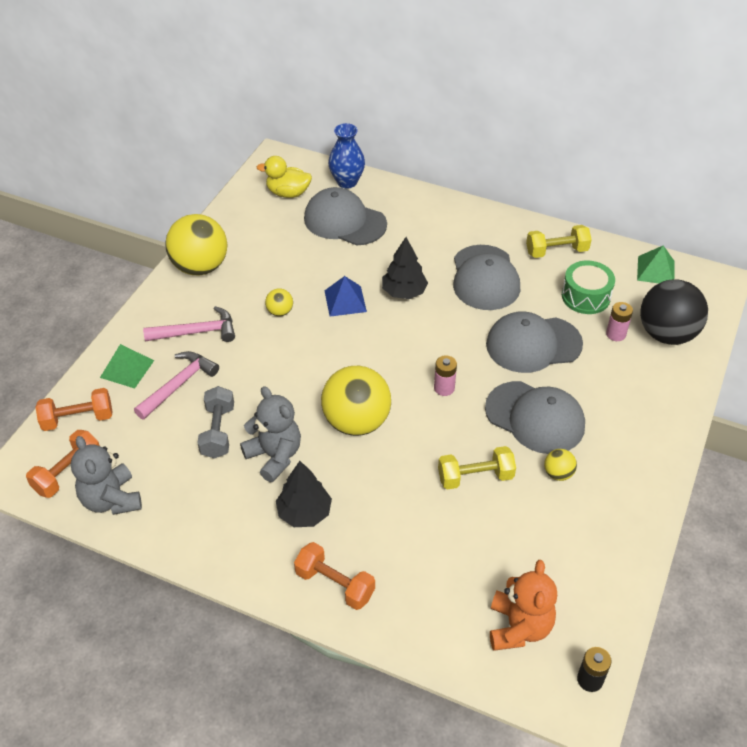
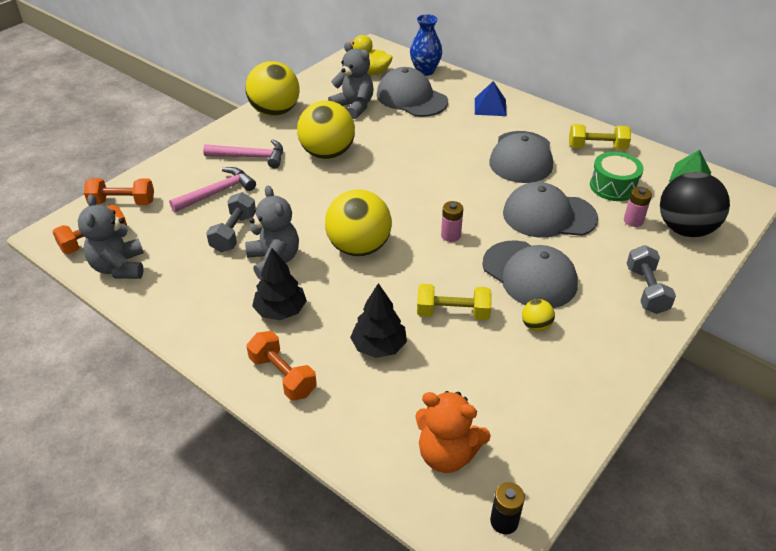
camera: 15 degrees right, 5 degrees down
(127, 369) = (180, 173): green pyramid -> none
(280, 312) = (327, 154): yellow ball -> yellow ball, size x2.26
(285, 244) = (354, 107): none -> grey teddy bear
(345, 301) = (387, 155): blue pyramid -> blue pyramid (490, 107)
(404, 292) = (443, 156): black tree -> black tree (379, 346)
(519, 627) = (447, 454): orange teddy bear -> orange teddy bear turned 90 degrees clockwise
(648, 411) = (646, 290): none -> grey dumbbell

